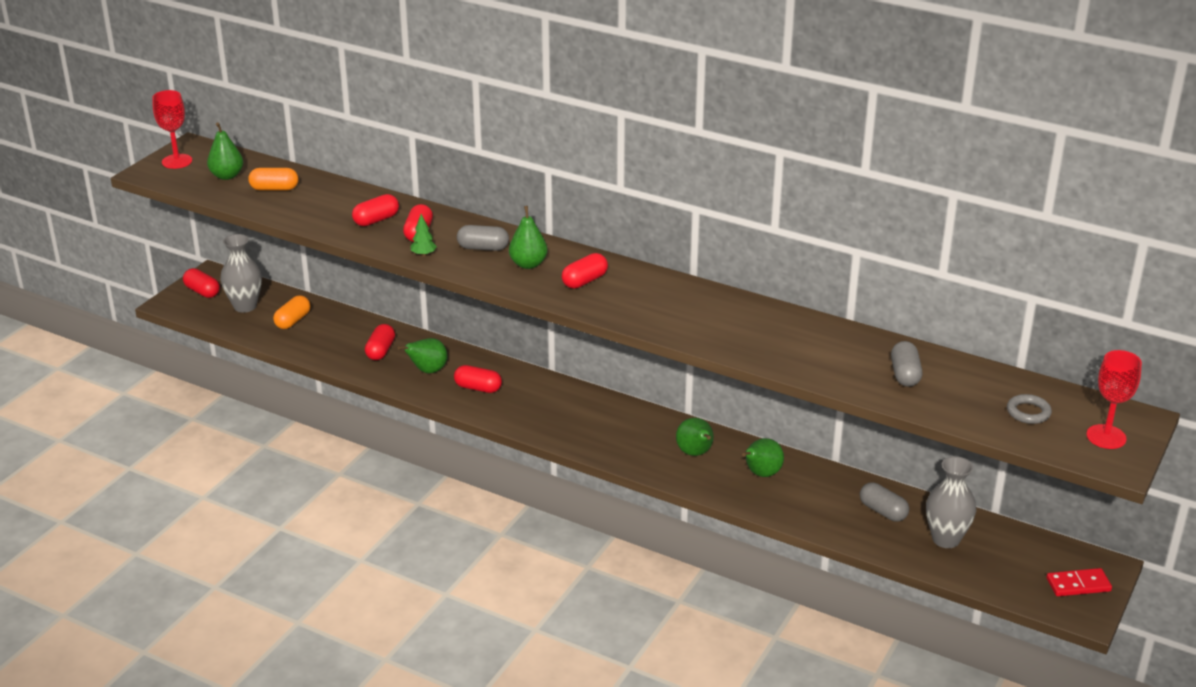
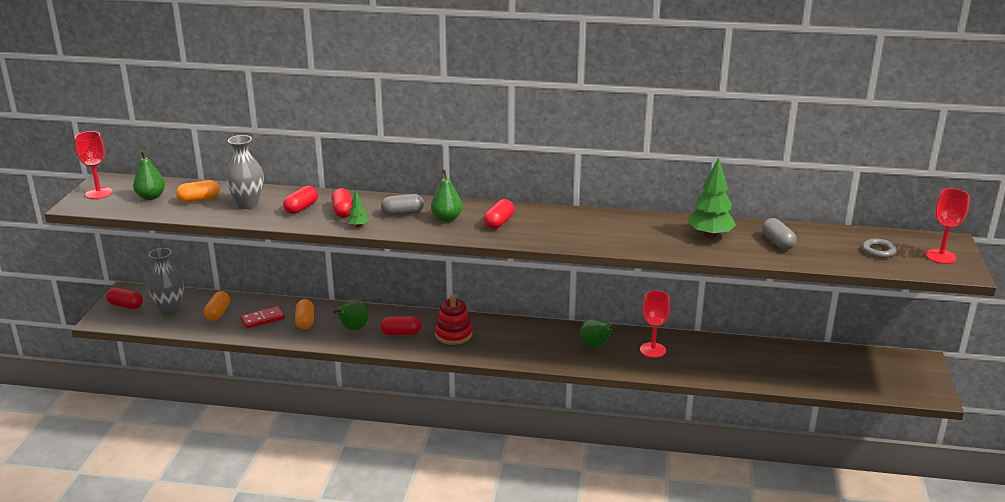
camera: 20 degrees left, 5 degrees down
(380, 351) = (305, 321): red capsule -> orange capsule
(536, 402) = (453, 334): none -> red stacking toy
(761, 474) = (652, 350): green pear -> red goblet
(827, 348) = (710, 235): none -> green tree
(883, 511) = (754, 357): grey capsule -> none
(946, 539) = (809, 366): grey vase -> grey vase (248, 204)
(1078, 585) = (915, 377): red domino -> red domino (263, 319)

